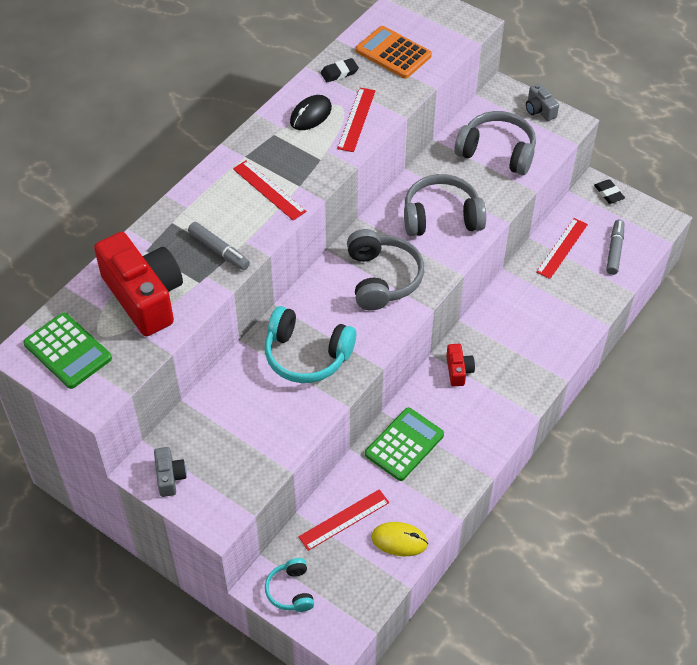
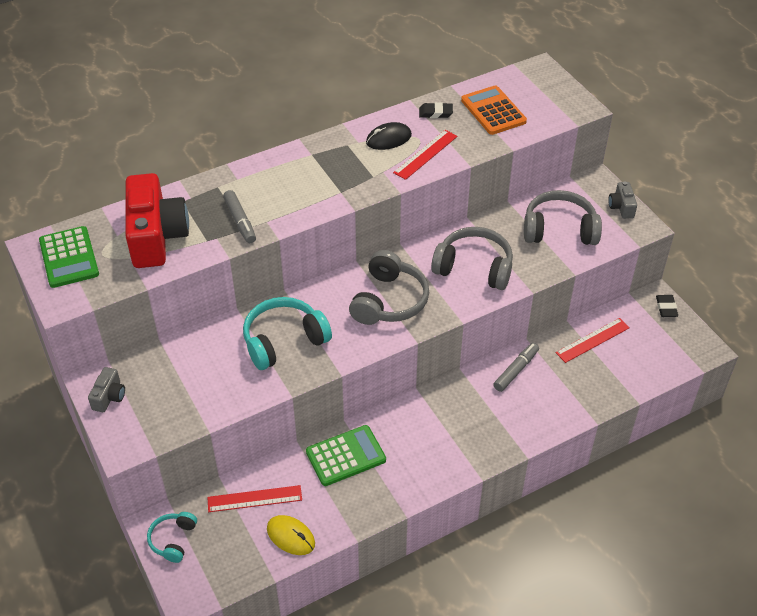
camera: 25 degrees right, 5 degrees down
(269, 190) = (313, 187): red ruler -> none
(306, 355) = (284, 341): turquoise headphones -> turquoise headphones turned 105 degrees clockwise
(458, 370) = (432, 411): red camera -> none
(497, 152) = (559, 230): grey headphones -> grey headphones turned 45 degrees counterclockwise
(614, 250) = (642, 359): grey marker -> grey marker (516, 370)

